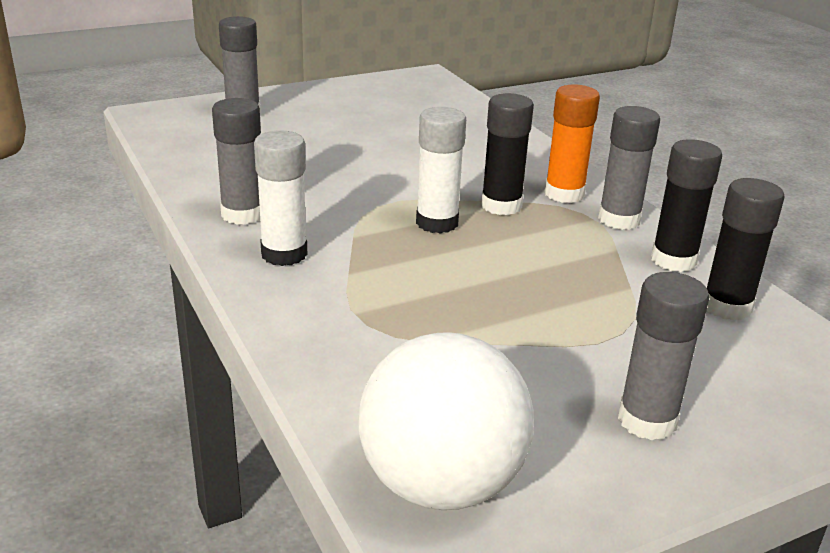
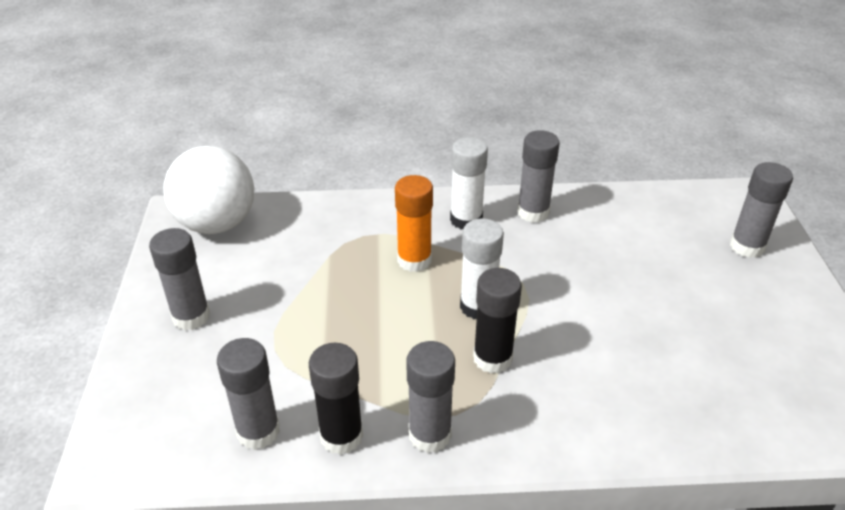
camera: 115 degrees right, 10 degrees up
(564, 194) = (499, 416): orange glue stick -> orange glue stick (414, 260)
(727, 306) = (258, 431): black glue stick -> grey glue stick

